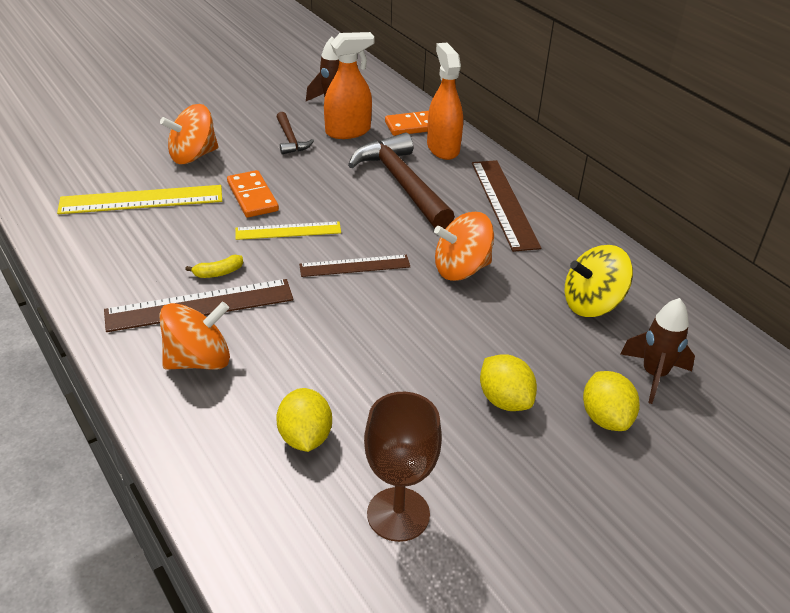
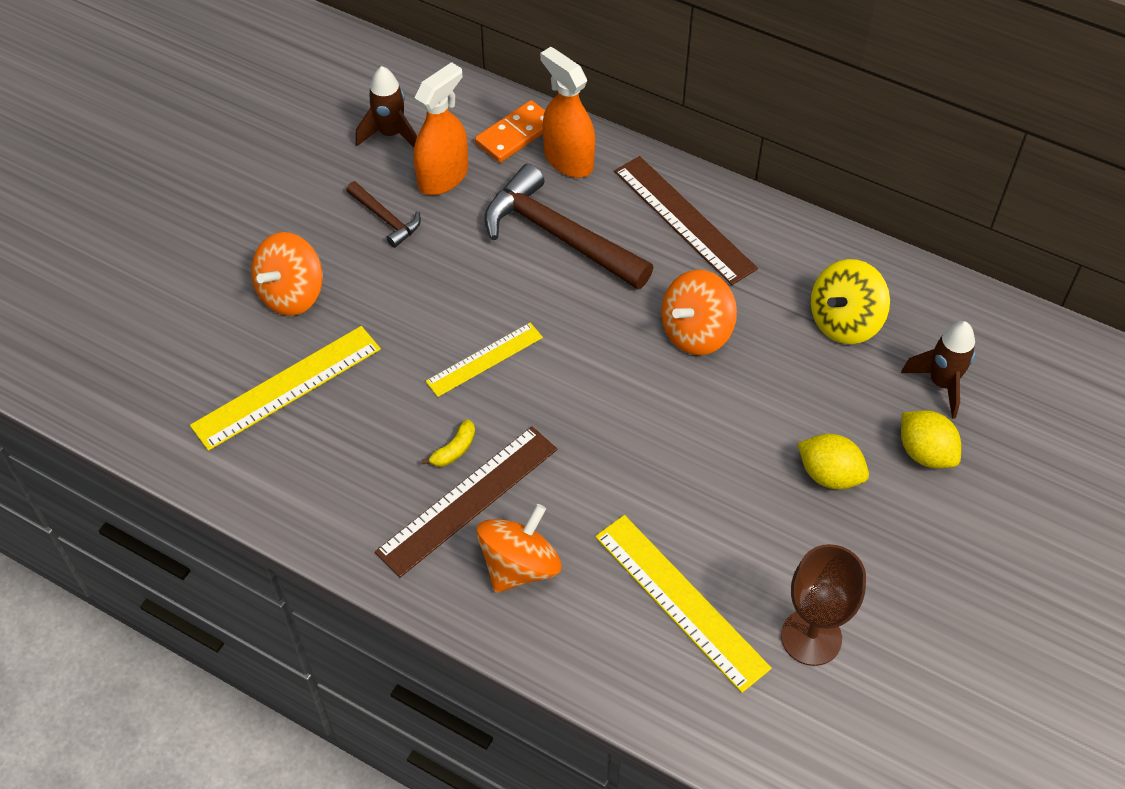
camera: 25 degrees left, 15 degrees up
(252, 197) = (409, 327): orange domino -> none
(305, 437) = (681, 601): yellow lemon -> yellow ruler
(355, 266) = (587, 376): brown ruler -> none

